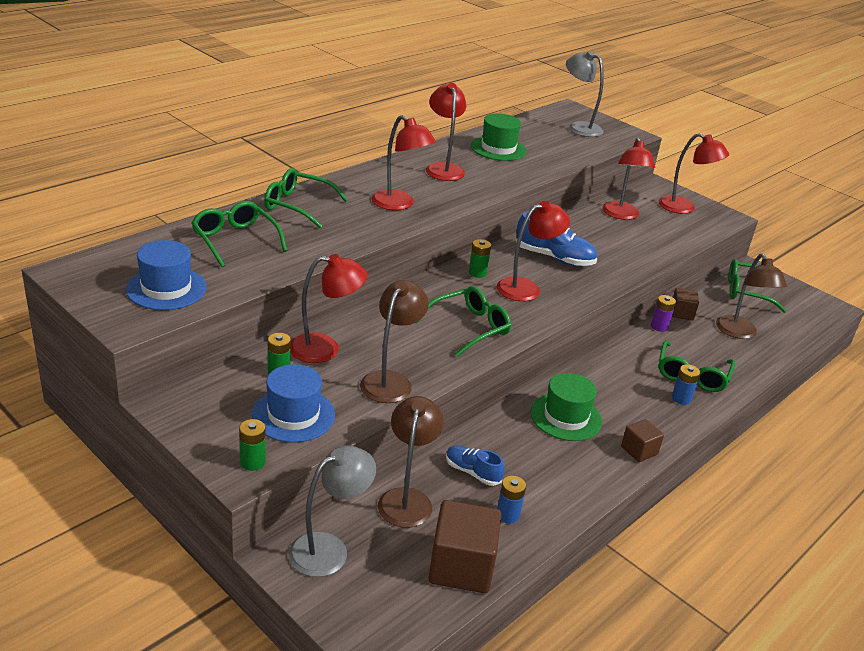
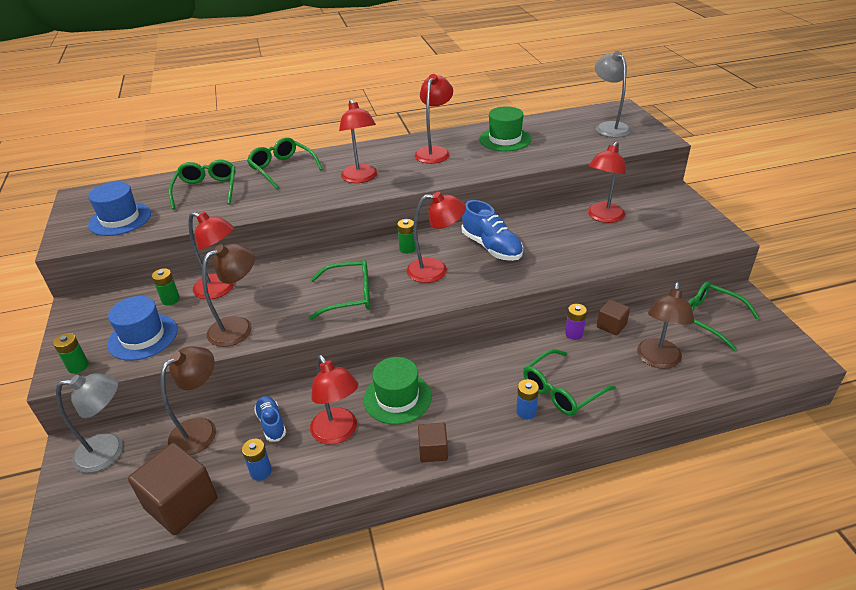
camera: 35 degrees right, 5 degrees up
(684, 208) = (681, 220): red lamp -> red lamp (338, 433)

